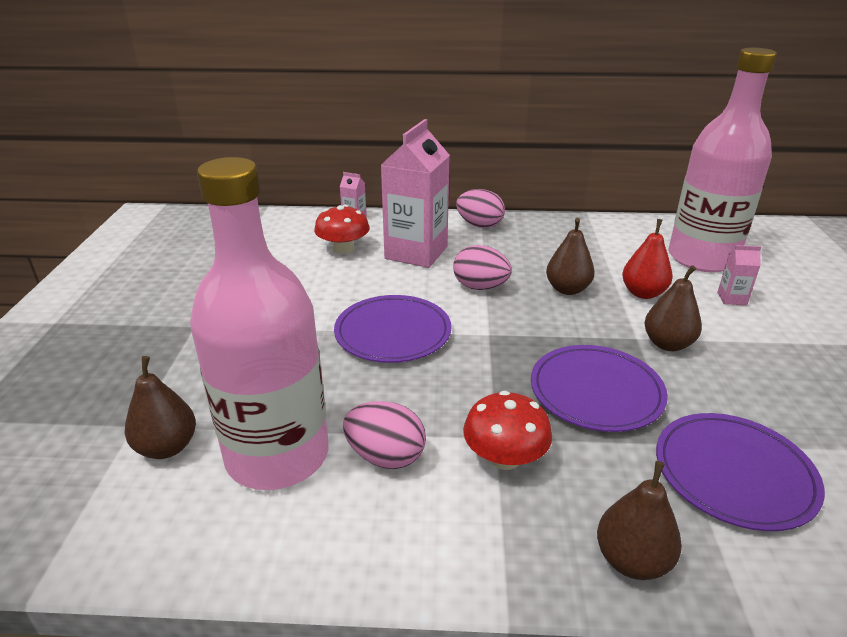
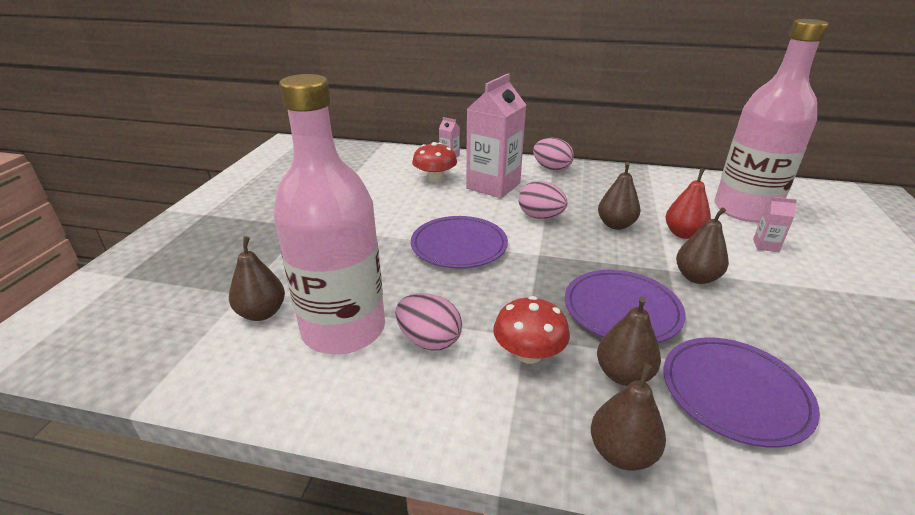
camera: 10 degrees right, 0 degrees up
(614, 469) = (623, 375): none -> brown pear

